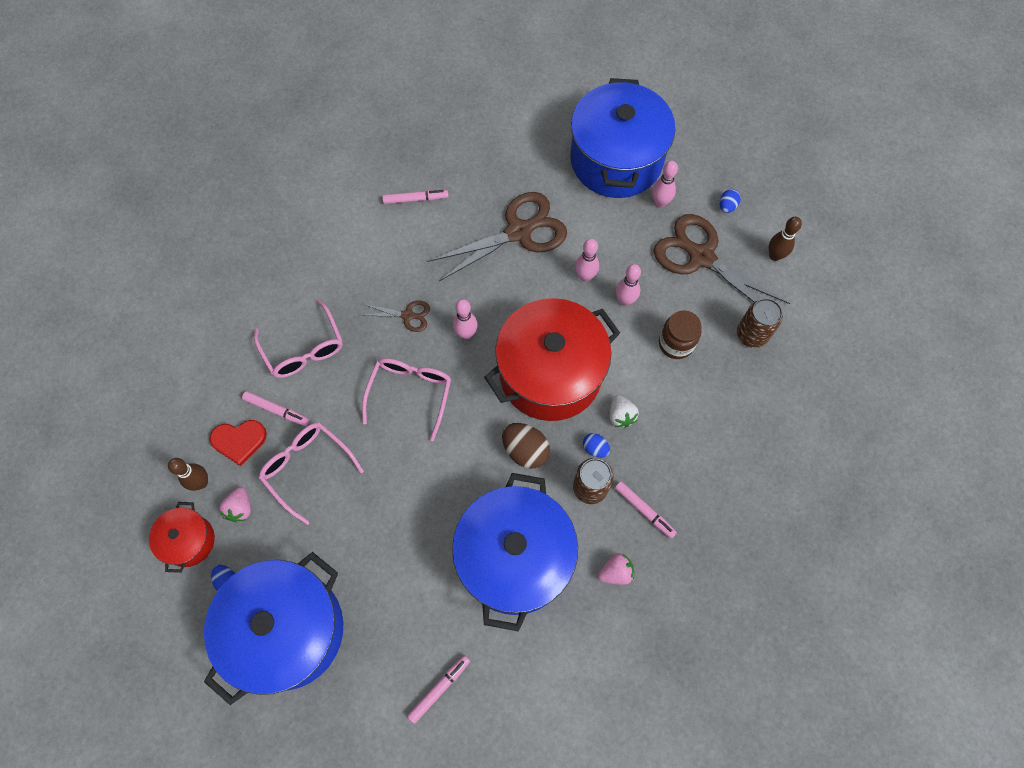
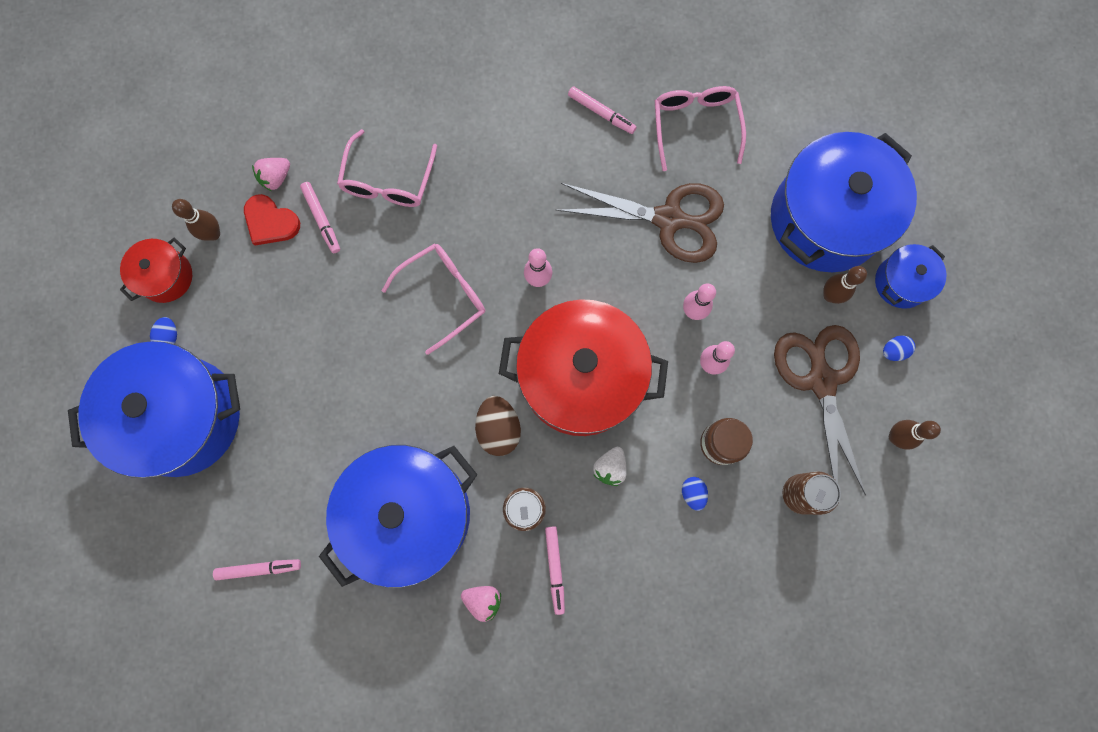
camera: 40 degrees right, 10 degrees up
(240, 508) = (226, 282): pink strawberry -> pink strawberry (276, 178)
(307, 468) = (305, 291): pink glasses -> pink glasses (695, 125)
(408, 315) = (501, 221): brown scissors -> none
(595, 448) = (561, 478): blue egg -> blue egg (692, 493)
(660, 202) = (830, 295): pink bowling pin -> brown bowling pin
(694, 163) = (901, 282): none -> blue pot

